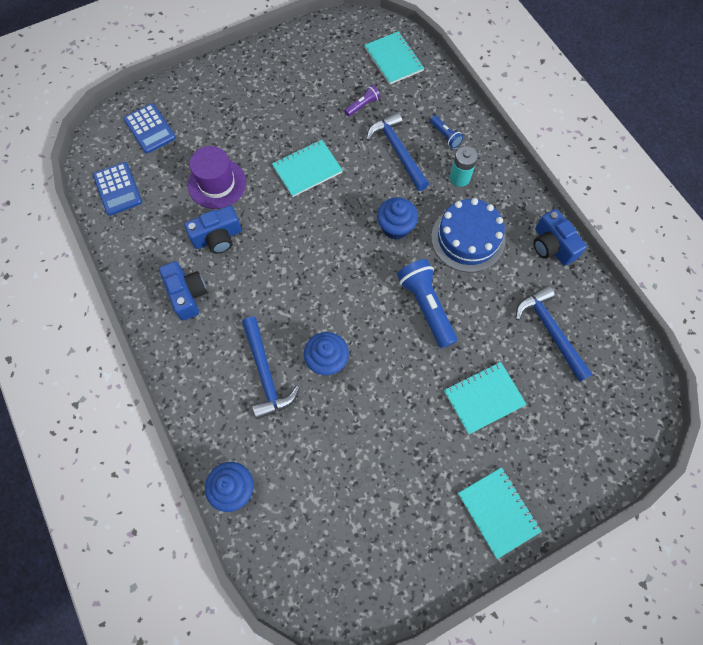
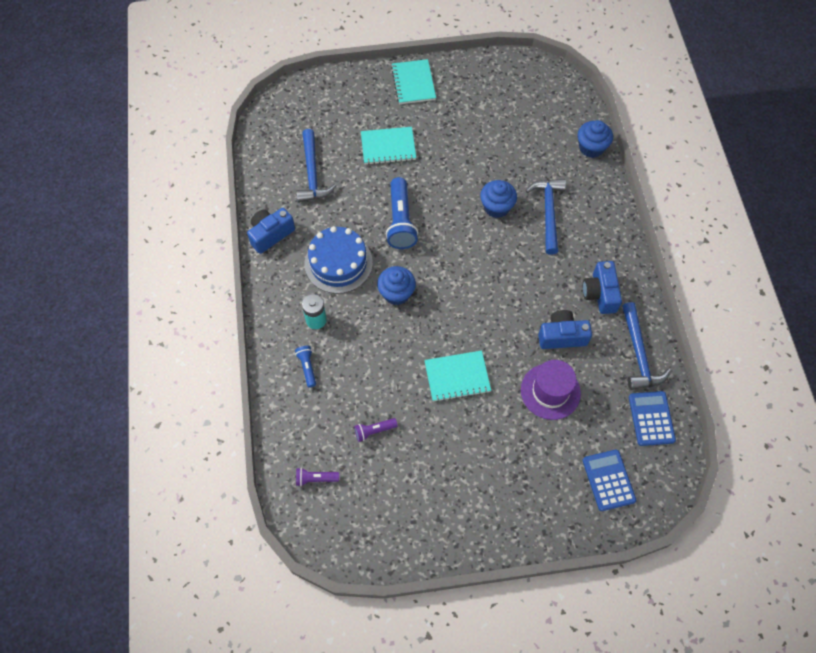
camera: 160 degrees left, 5 degrees down
(394, 59) = (315, 479): turquoise notebook -> purple flashlight
(397, 151) = (361, 366): blue hammer -> blue hammer (639, 354)
(552, 246) = (270, 234): blue camera -> blue camera turned 120 degrees counterclockwise

